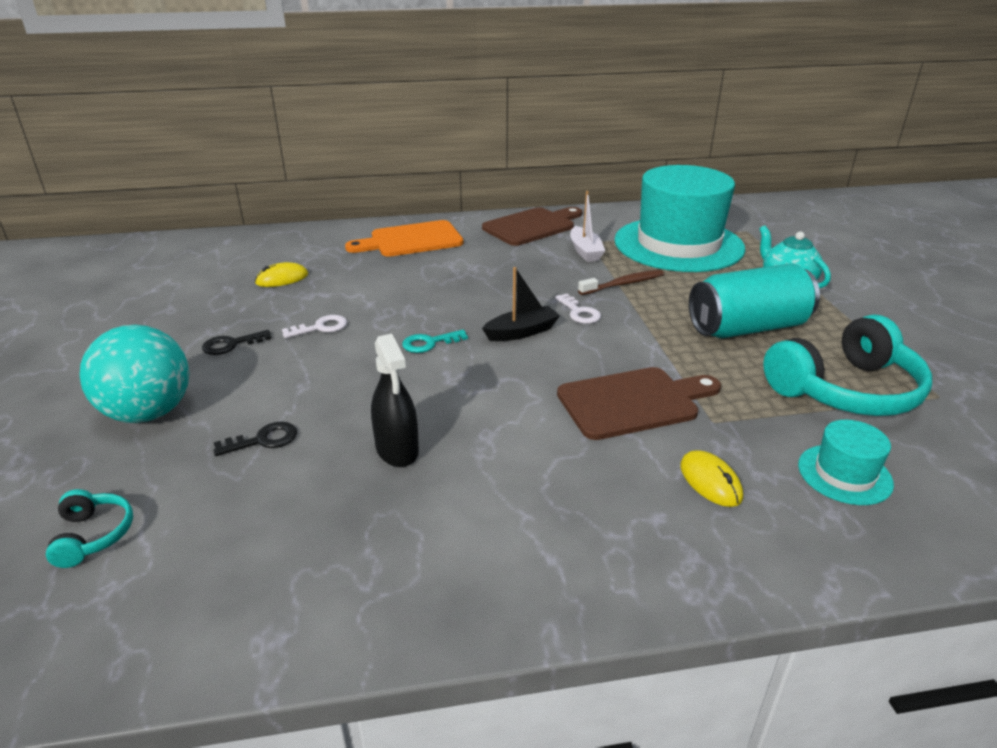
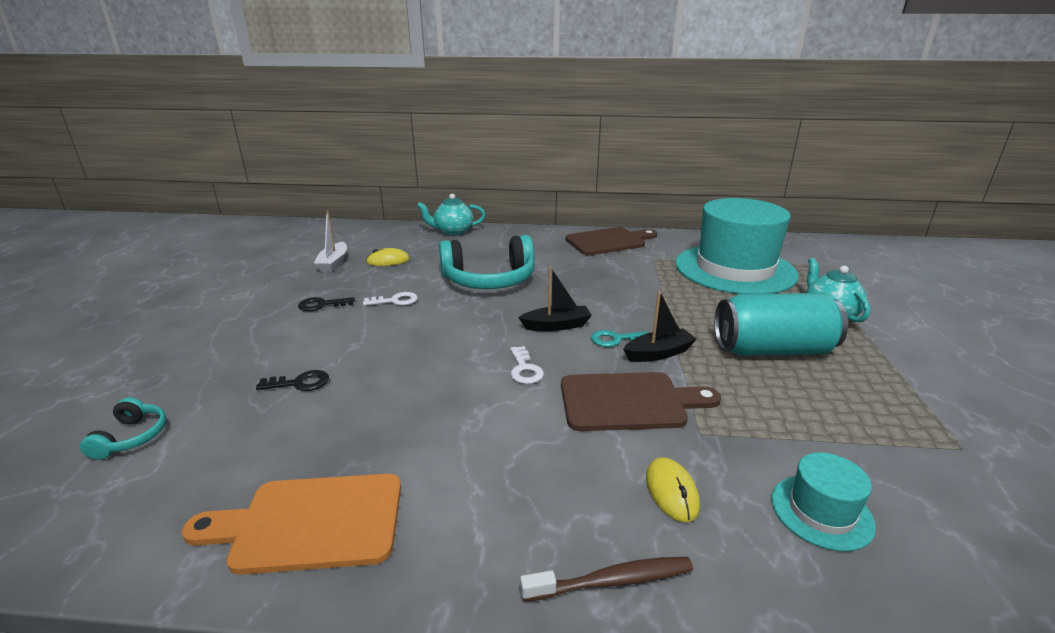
camera: 15 degrees right, 5 degrees down
(149, 413) = (231, 348): turquoise ball -> none
(342, 233) = (453, 232): none -> turquoise teapot
(397, 449) = (399, 409): black spray bottle -> none
(411, 240) = (503, 242): orange cutting board -> orange cutting board (310, 523)
(429, 343) = (474, 324): turquoise key -> turquoise key (615, 339)
(579, 312) = (616, 316): white key -> white key (524, 369)
(585, 251) = (645, 266): white boat -> white boat (333, 263)
(623, 284) = (668, 297): brown toothbrush -> brown toothbrush (612, 581)
(641, 347) = (658, 353): none -> black boat
(846, 390) = (855, 425): turquoise headphones -> turquoise headphones (489, 280)

